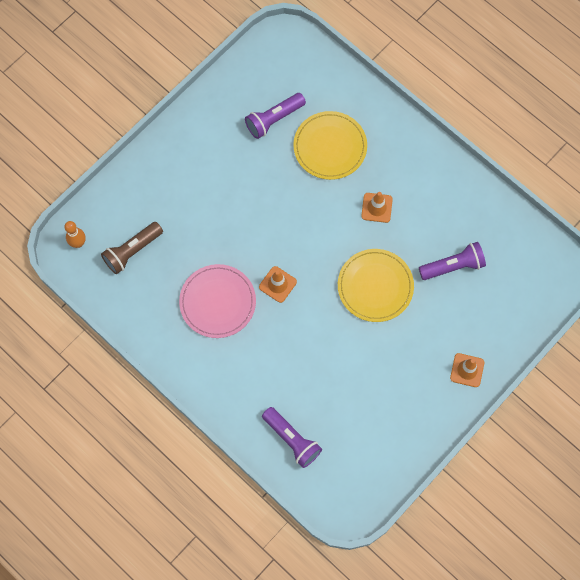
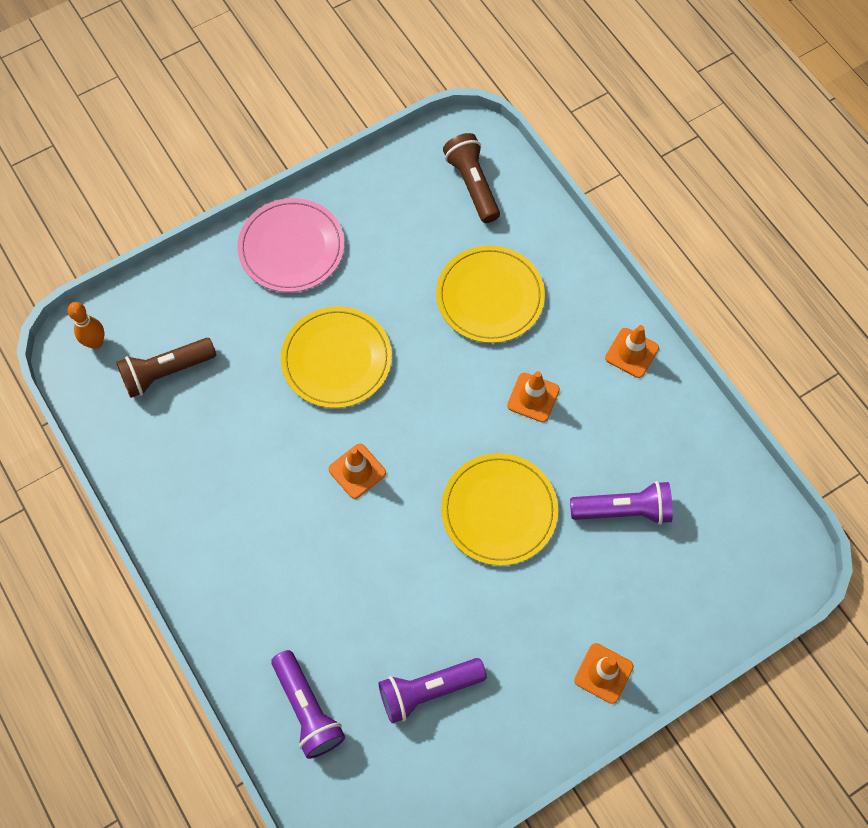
camera: 15 degrees right, 5 degrees down
(217, 302) = (263, 474): pink plate -> pink plate (291, 248)
(242, 214) = (336, 359): none -> yellow plate
(274, 119) = (421, 241): purple flashlight -> purple flashlight (428, 690)
(296, 71) = (472, 184): none -> brown flashlight
(432, 162) = (631, 353): none -> orange traffic cone

